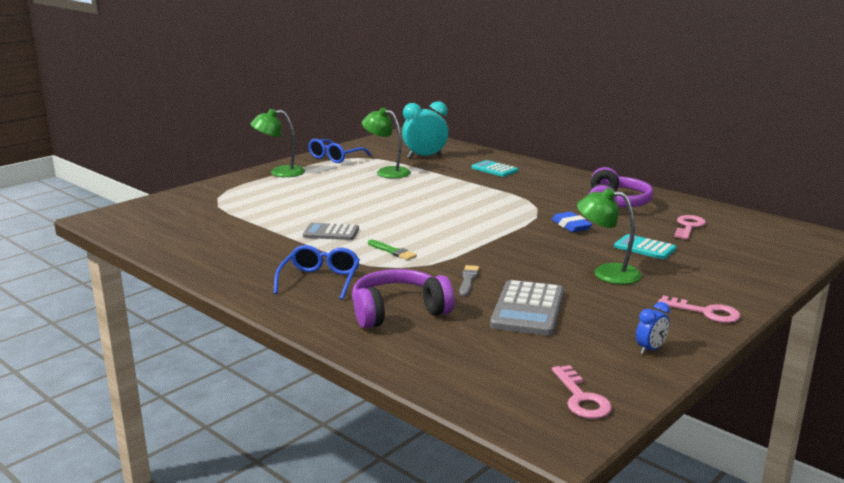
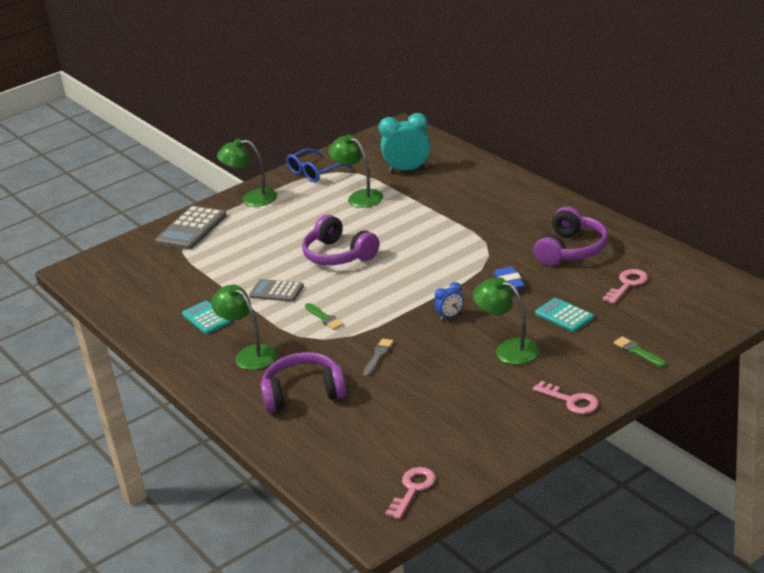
camera: 15 degrees right, 10 degrees up
(320, 280) = (249, 354): blue glasses -> green lamp
(385, 208) = (338, 255): none -> purple headphones
(494, 169) = (473, 191): turquoise calculator -> turquoise calculator (206, 318)
(528, 309) = (415, 393): grey calculator -> grey calculator (191, 229)
(581, 398) = (413, 489): pink key -> pink key turned 150 degrees counterclockwise
(650, 349) = (496, 441): blue clock -> blue clock (450, 316)
(742, 273) = (638, 352): none -> green brush

